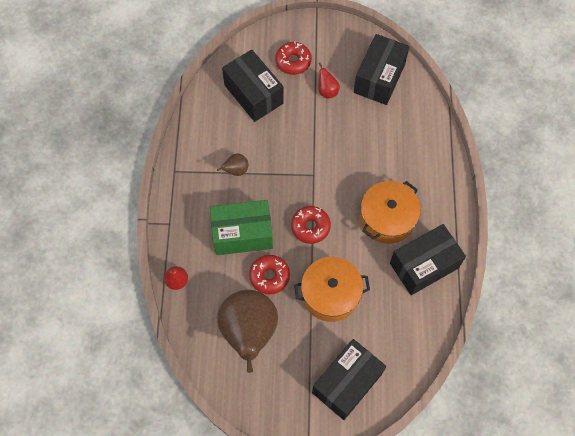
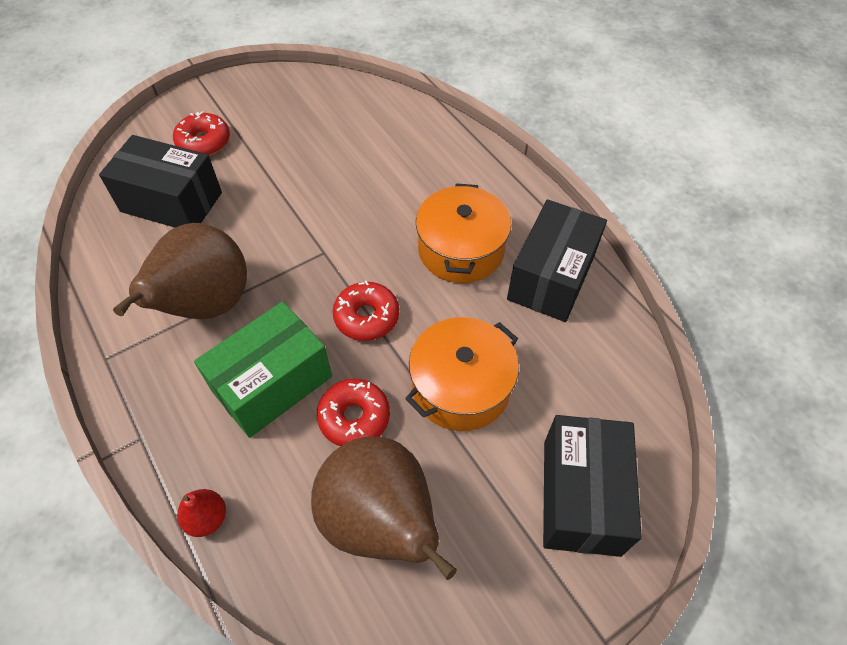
camera: 35 degrees left, 10 degrees down
(236, 170) = (206, 305): brown pear -> brown pear, size x2.44
(327, 91) = (273, 152): red pear -> none
(379, 78) = (330, 109): black box -> none

